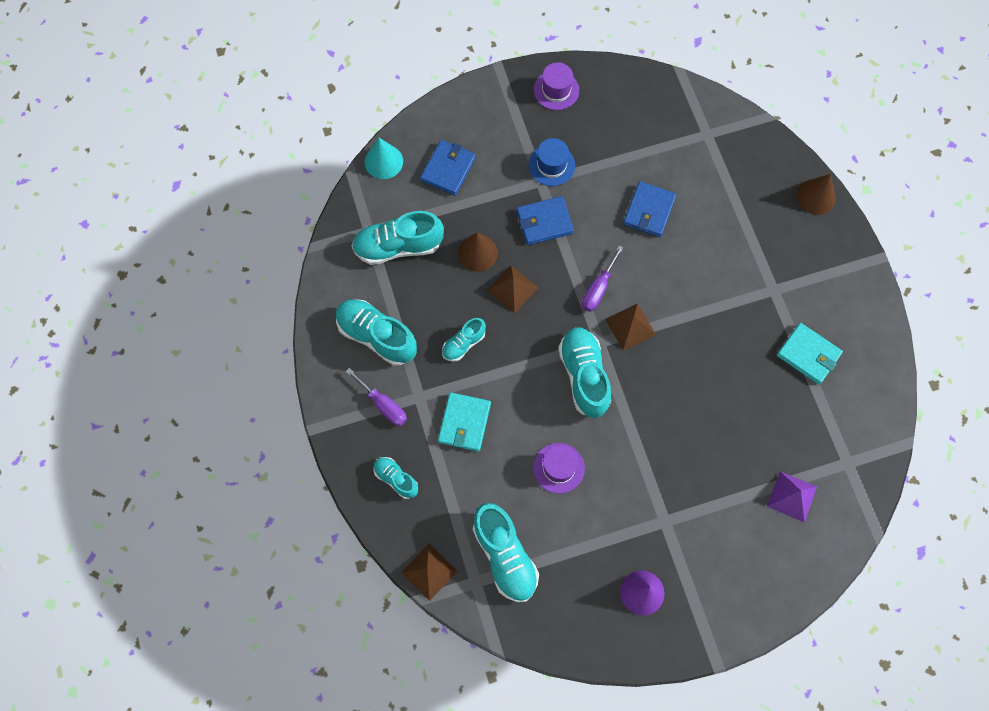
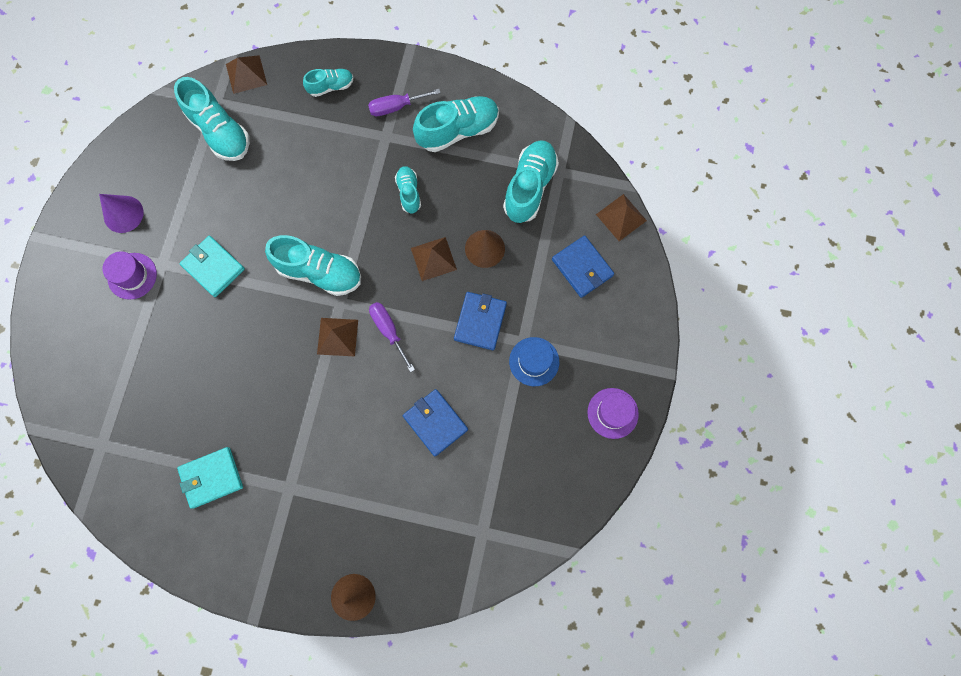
camera: 120 degrees right, 5 degrees up
(383, 161) = (621, 217): turquoise cone -> brown pyramid
(464, 423) = (342, 158): turquoise wallet -> turquoise wallet (213, 267)
(505, 556) = (220, 132): turquoise shoe -> turquoise shoe turned 135 degrees counterclockwise
(558, 468) = (258, 208): purple hat -> purple hat (132, 276)
(792, 496) = (108, 378): purple pyramid -> none

